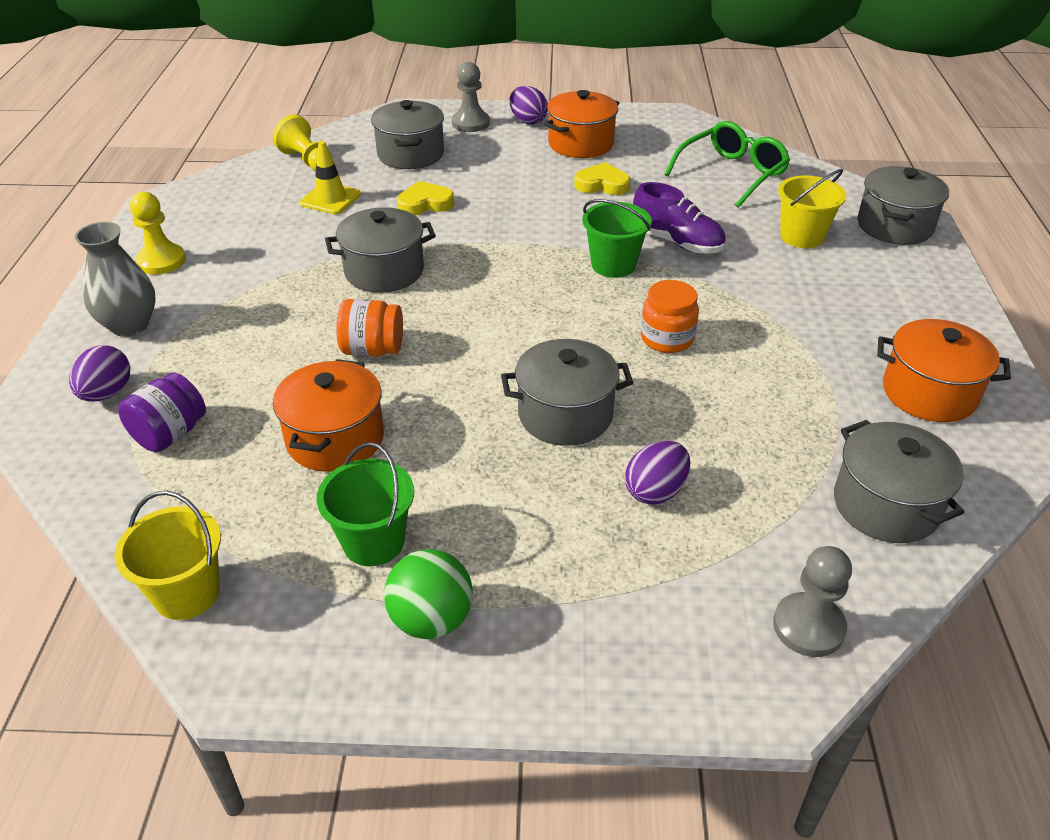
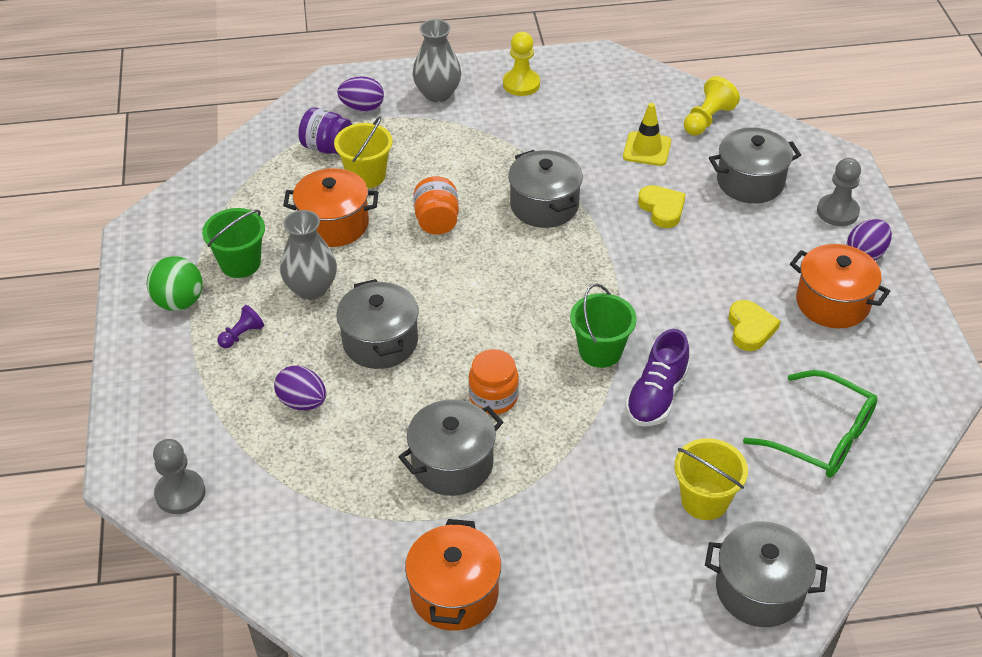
camera: 80 degrees right, 5 degrees up
(187, 593) = (194, 194): yellow bucket -> yellow bucket (366, 176)
(452, 469) = (311, 288): none -> grey vase
(521, 546) = (242, 335): none -> purple pawn
(886, 505) = (303, 548): grey pot -> grey pot (452, 464)

